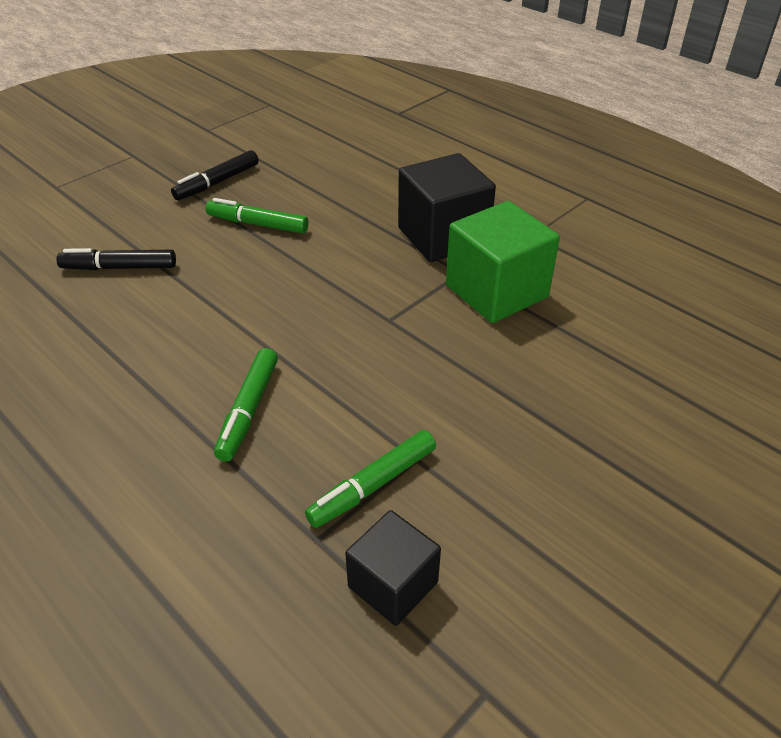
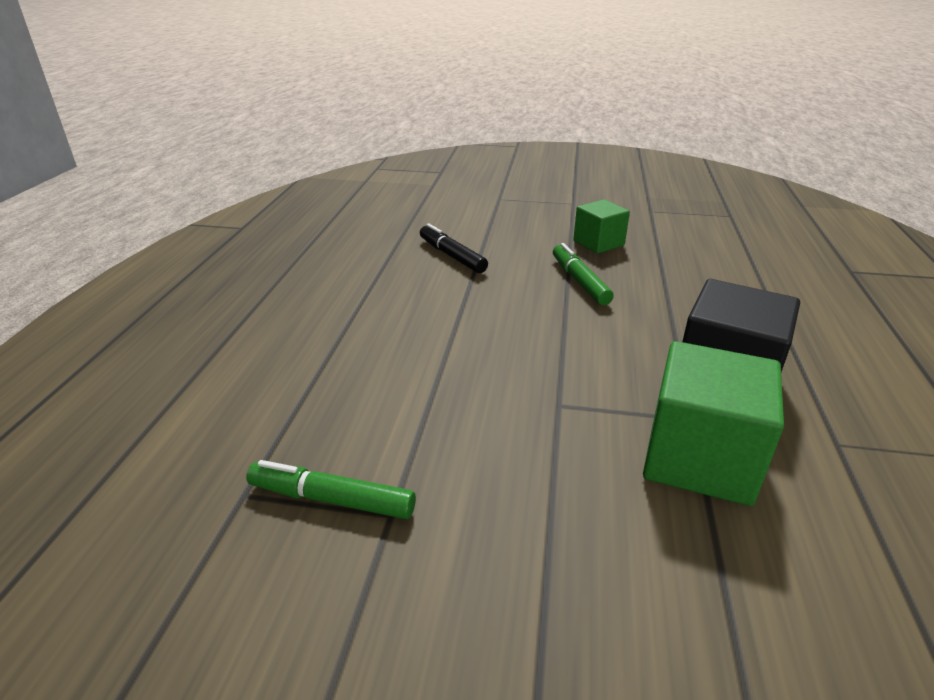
camera: 55 degrees right, 10 degrees down
(217, 183) = (598, 243): black marker -> green cube
(248, 410) = (363, 382): green marker -> none
(393, 584) = (213, 576): black cube -> none

